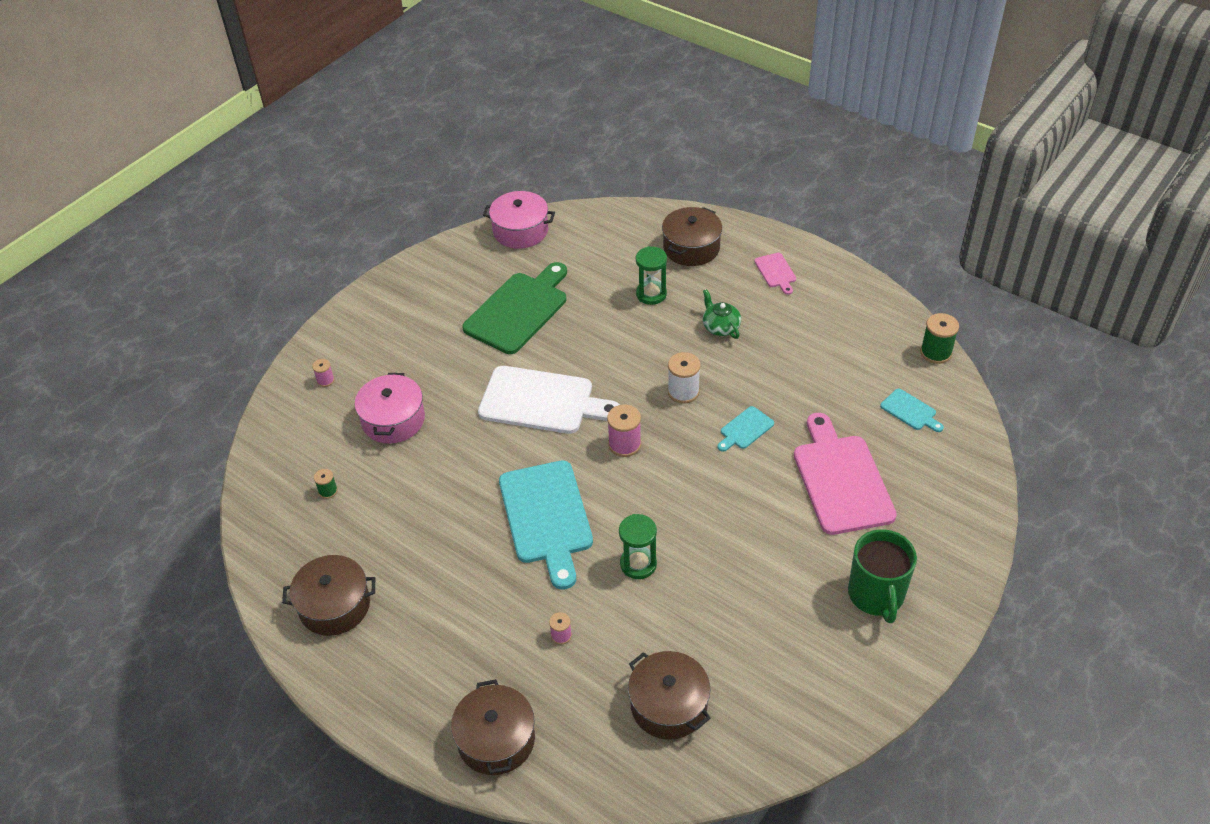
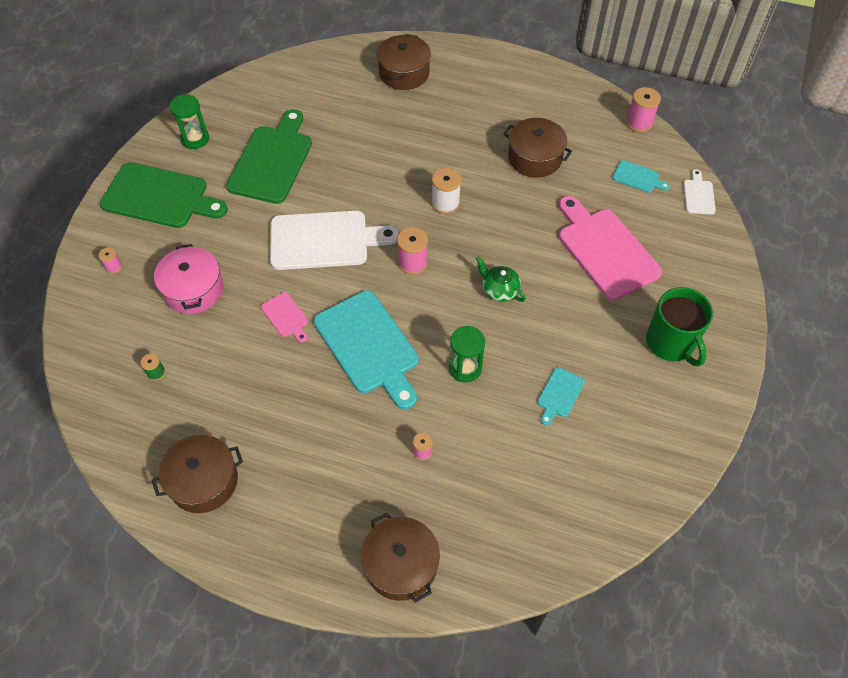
camera: 20 degrees left, 10 degrees up
(394, 322) = (159, 197): none -> green cutting board
(520, 231) = (246, 87): pink pot -> none
(651, 294) = (385, 121): green hourglass -> green hourglass (195, 139)
(668, 705) = (539, 488): brown pot -> brown pot (535, 158)
(720, 327) = (455, 138): green teapot -> green teapot (499, 289)
(745, 429) = (510, 225): turquoise cutting board -> turquoise cutting board (559, 394)
(776, 272) = (483, 80): pink cutting board -> pink cutting board (286, 316)
(935, 352) = (639, 123): green spool -> pink spool
(974, 445) = (698, 195): none -> white cutting board

